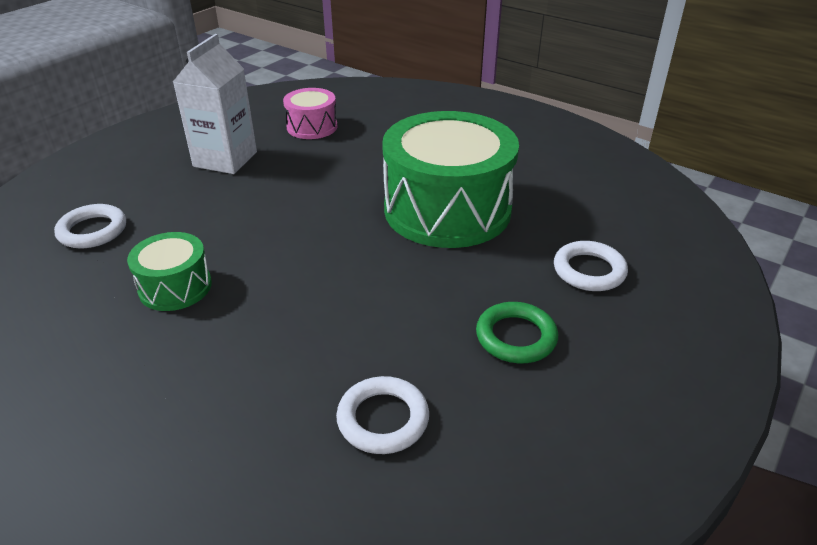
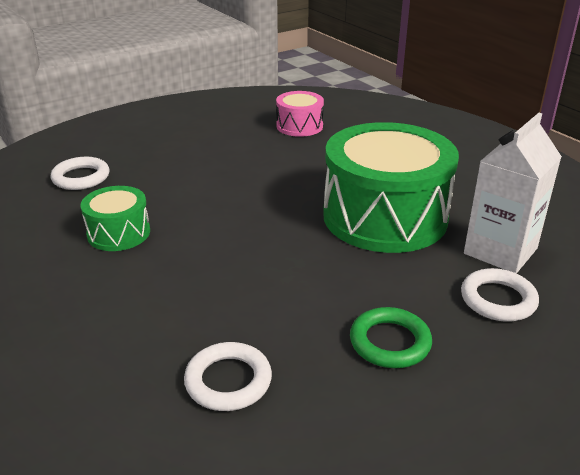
camera: 20 degrees right, 5 degrees down
(225, 159) = (212, 141): white carton -> white carton (500, 251)

